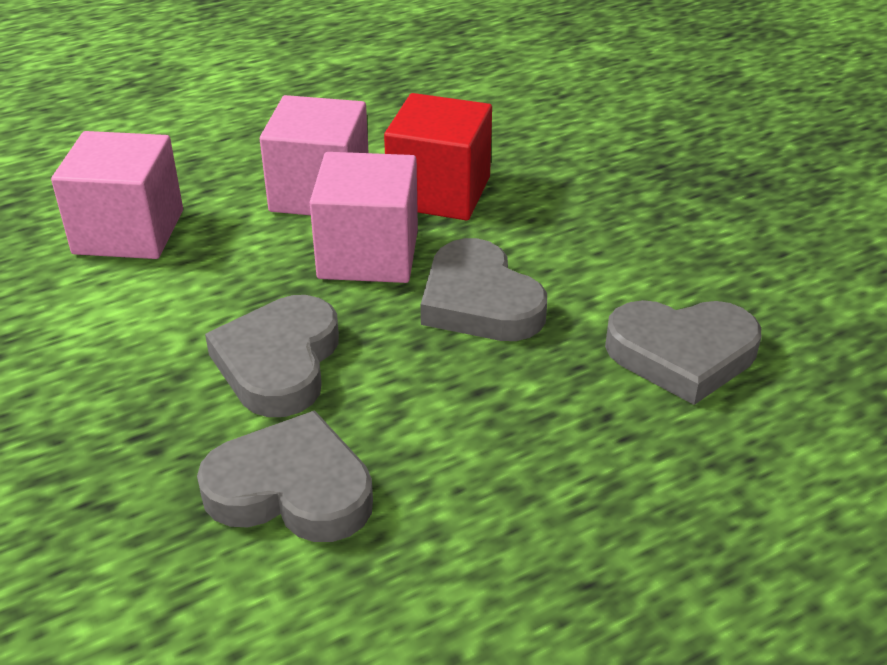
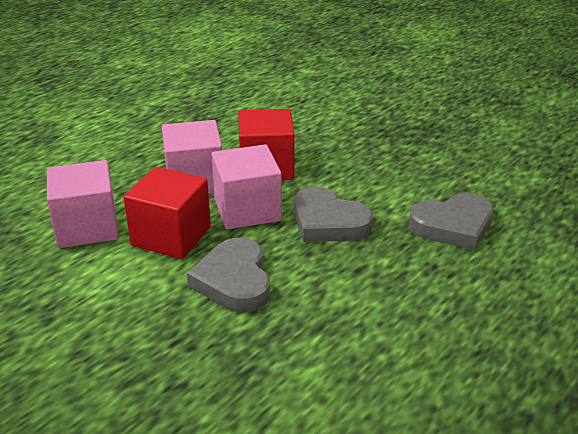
camera: 20 degrees left, 5 degrees down
(233, 271) = (171, 236): none -> red cube
(291, 489) = (287, 347): grey heart -> none

